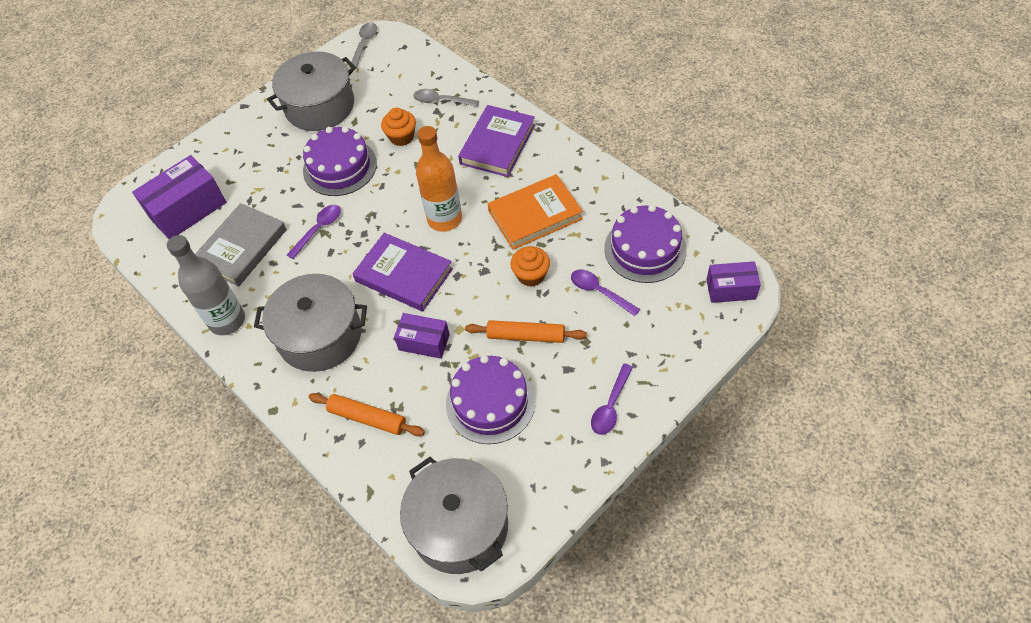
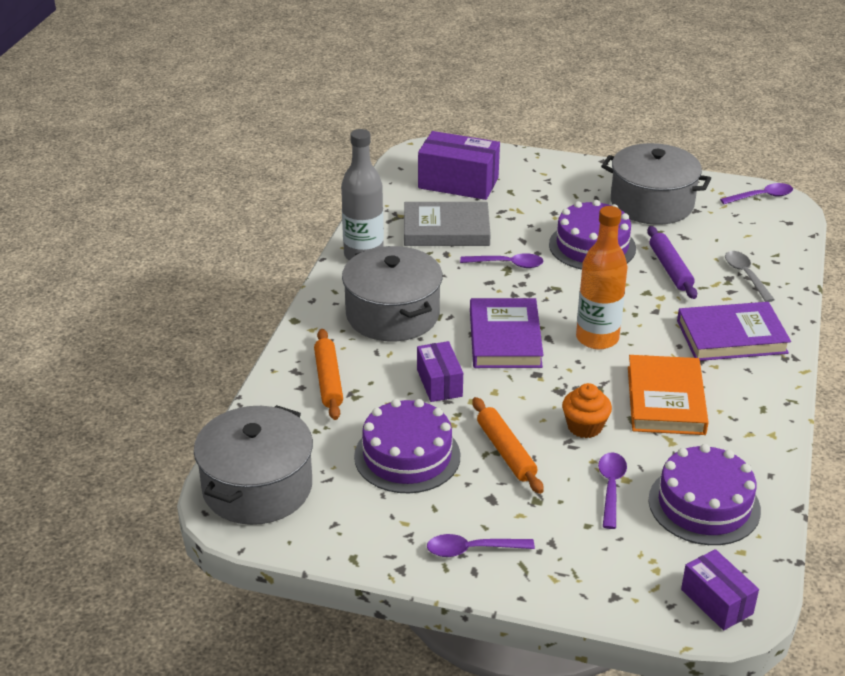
camera: 55 degrees right, 20 degrees down
(364, 44) = (761, 197): grey spoon -> purple spoon
(401, 137) = (670, 269): orange cupcake -> purple rolling pin
(535, 215) = (665, 400): orange book -> orange book turned 60 degrees clockwise

